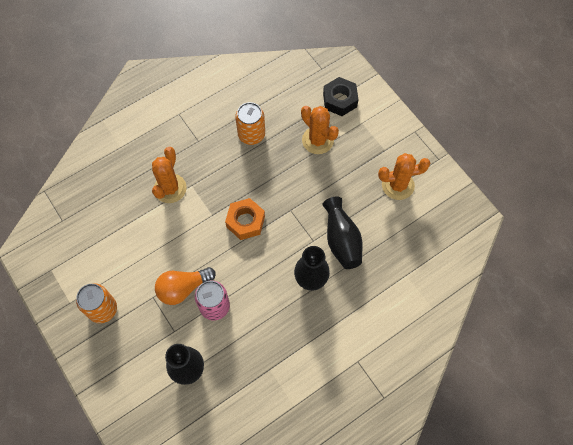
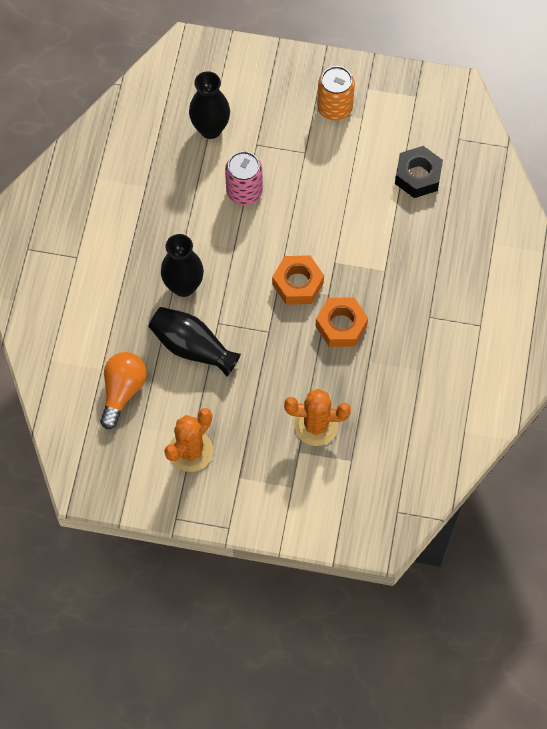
camera: 135 degrees right, 0 degrees up
(170, 188) = (400, 250): orange cactus -> none
(183, 288) = (287, 181): orange light bulb -> orange light bulb (122, 391)
(248, 177) = (341, 326): none -> orange nut
(251, 134) = (386, 370): orange can -> none
(340, 100) = (340, 492): black nut -> black nut (418, 176)

